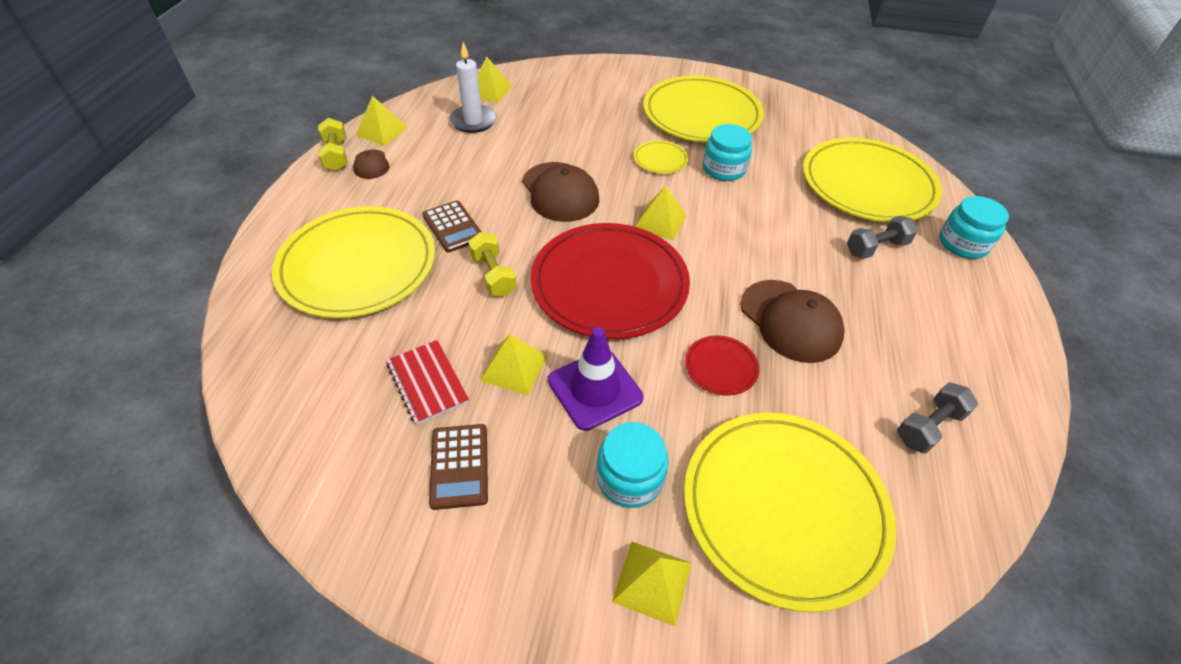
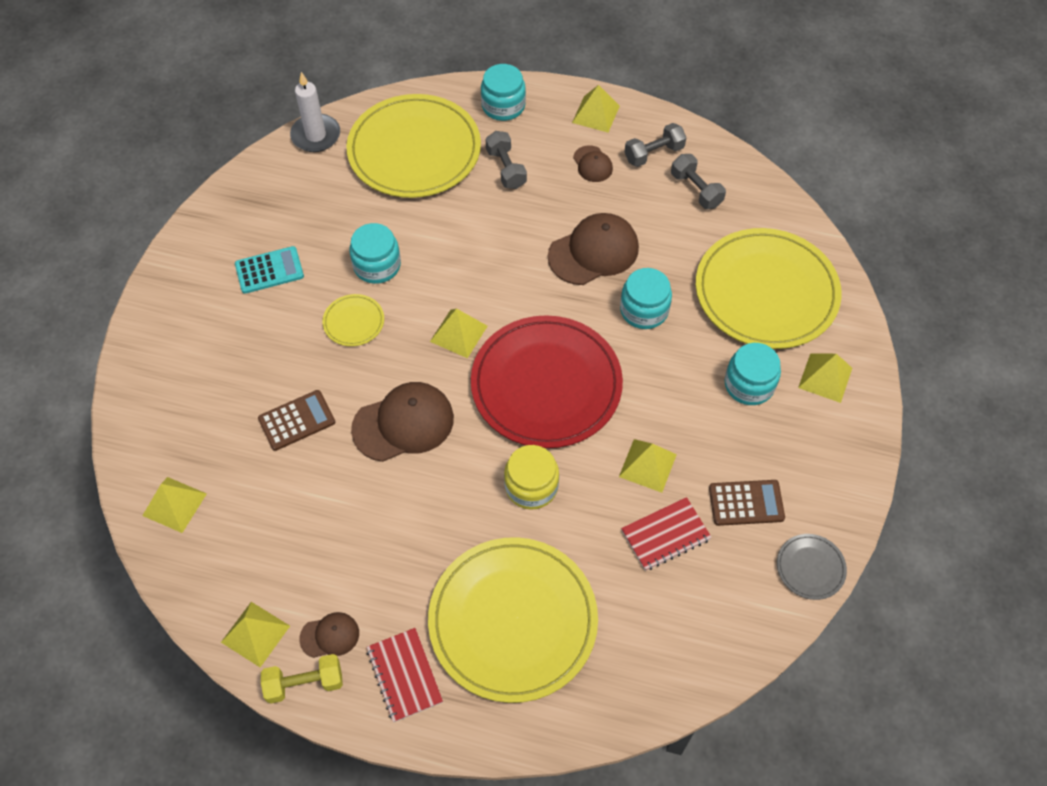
camera: 85 degrees left, 10 degrees up
(326, 203) = (404, 675): none -> red notebook
(361, 538) = (810, 568): none -> grey plate
(453, 227) = (455, 530): brown calculator -> brown calculator (297, 420)
(473, 121) = (247, 521): white candle -> white candle (316, 135)
(493, 275) = (531, 486): yellow dumbbell -> yellow jar
(595, 389) = (668, 403): purple traffic cone -> none
(701, 114) = (269, 270): yellow plate -> turquoise calculator
(721, 367) = (644, 310): red plate -> turquoise jar
(919, 319) = (592, 164): none -> brown cap
(967, 380) = (654, 154): none -> grey dumbbell
(999, 322) = (596, 114): none -> yellow pyramid

